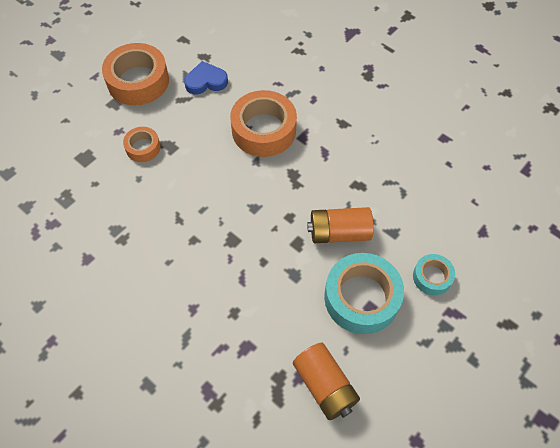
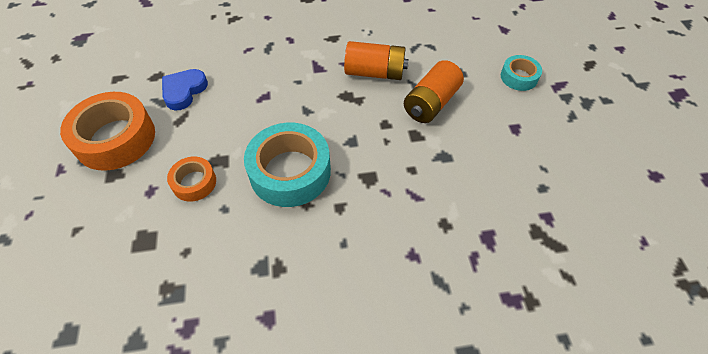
camera: 50 degrees left, 5 degrees down
(264, 130) = (282, 86): orange tape -> none
(325, 385) = (567, 203): orange battery -> orange battery (375, 72)
(361, 298) = (503, 128): turquoise tape -> turquoise tape (290, 172)

